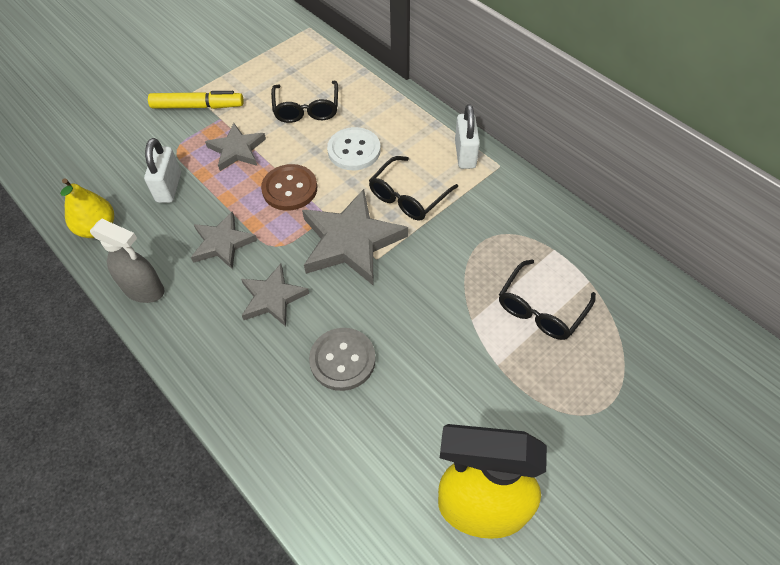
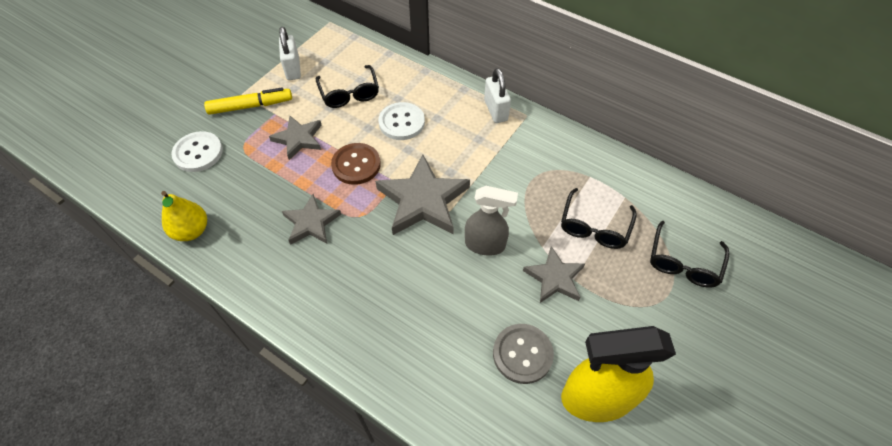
camera: 15 degrees left, 0 degrees up
(129, 147) = (198, 153): none -> white button
(144, 290) = (253, 277): grey spray bottle -> grey spray bottle (485, 245)
(169, 187) = (247, 182): white padlock -> white padlock (293, 69)
(272, 298) = (370, 261): grey star -> grey star (554, 278)
(342, 360) = (447, 302): grey button -> grey button (522, 354)
(408, 197) = (459, 154): black glasses -> black glasses (683, 263)

